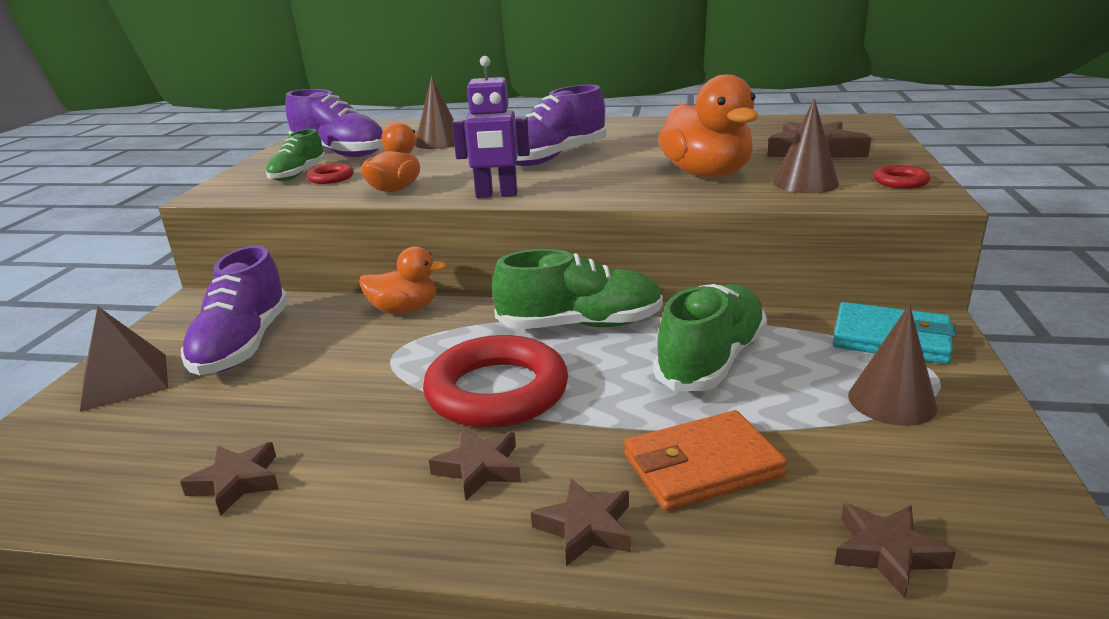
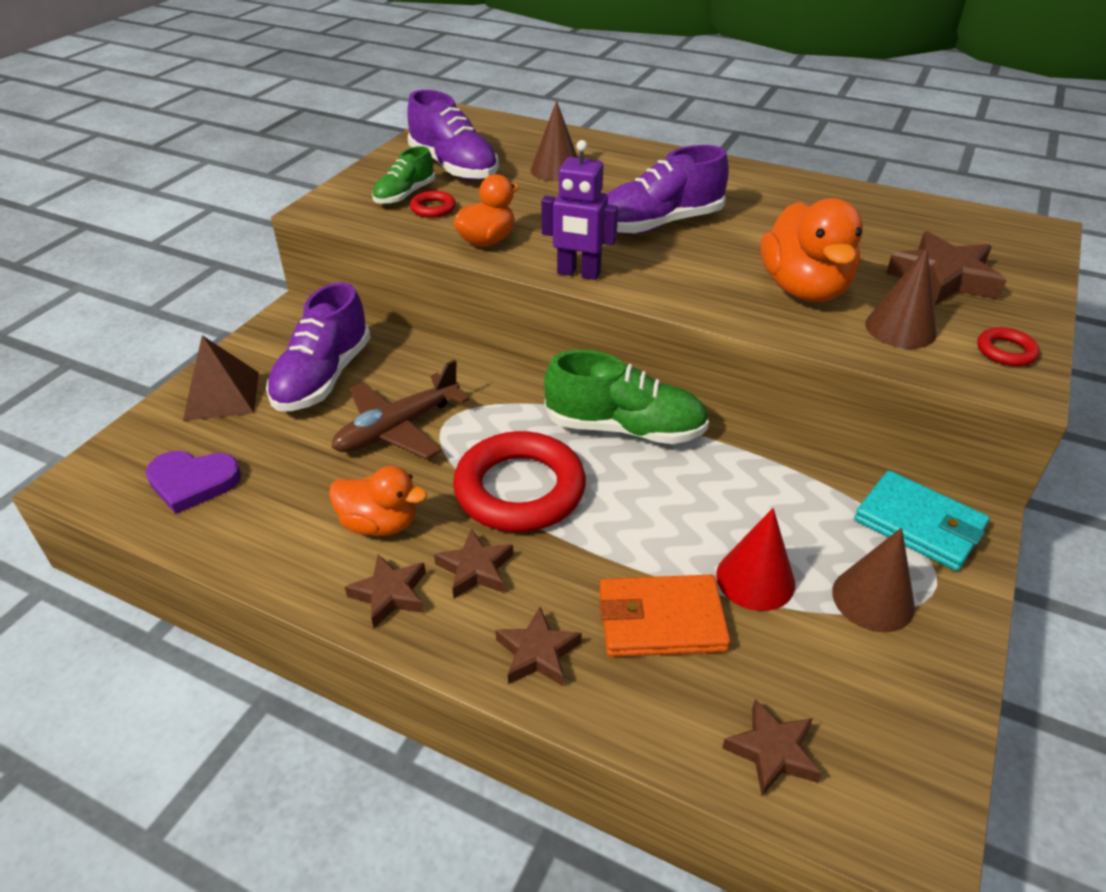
camera: 15 degrees right, 15 degrees up
(104, 464) = (193, 482): none -> purple heart
(236, 482) = (285, 529): brown star -> brown star (390, 594)
(342, 370) = (397, 429): none -> brown plane
(404, 310) = (472, 368): orange duck -> orange duck (380, 524)
(711, 361) = (727, 505): green shoe -> none
(774, 411) = (755, 579): none -> red cone

